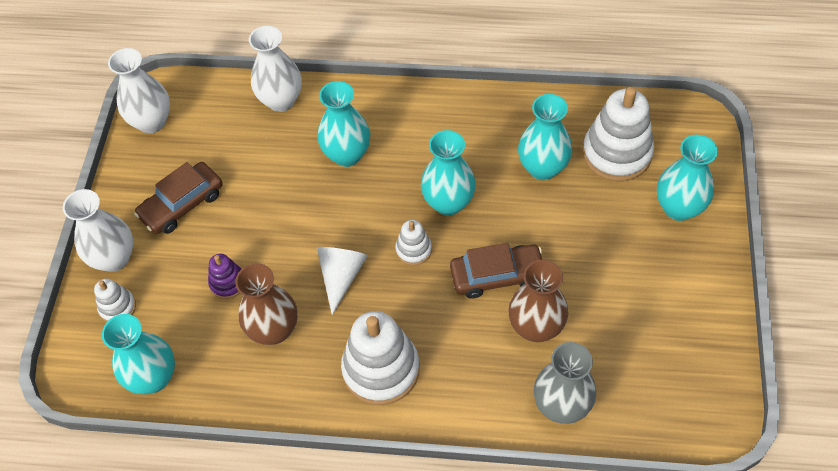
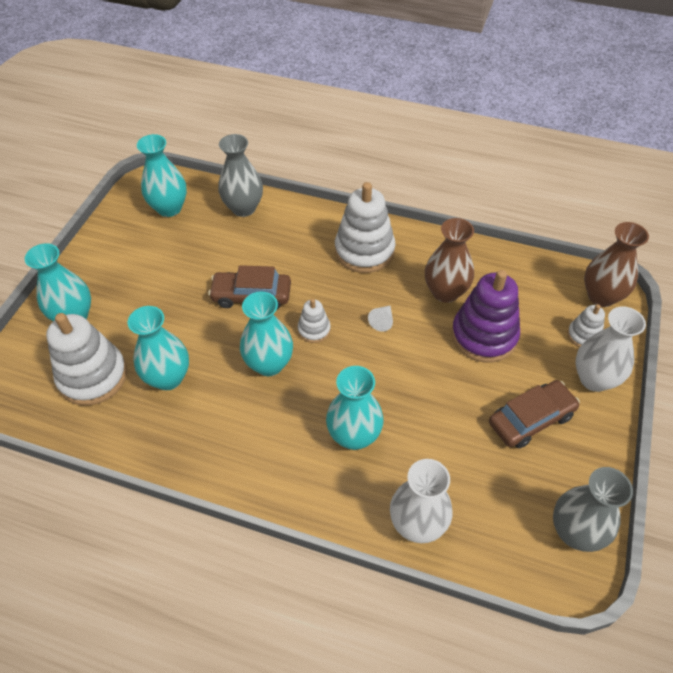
camera: 170 degrees left, 5 degrees down
(152, 122) = (575, 532): white vase -> grey vase
(153, 377) = (545, 278): turquoise vase -> turquoise vase (169, 208)
(228, 283) = (484, 336): purple stacking toy -> purple stacking toy, size x1.99
(341, 276) = (382, 321): white cone -> white cone, size x0.57
(536, 327) = (238, 255): brown vase -> brown vase (601, 296)

